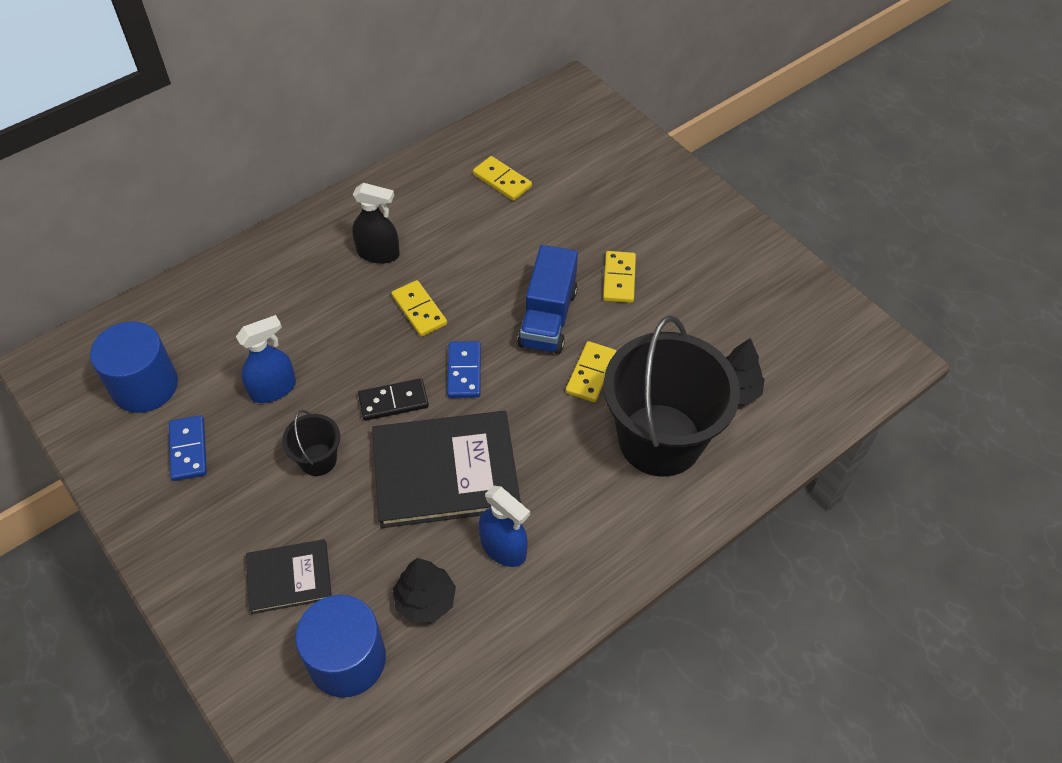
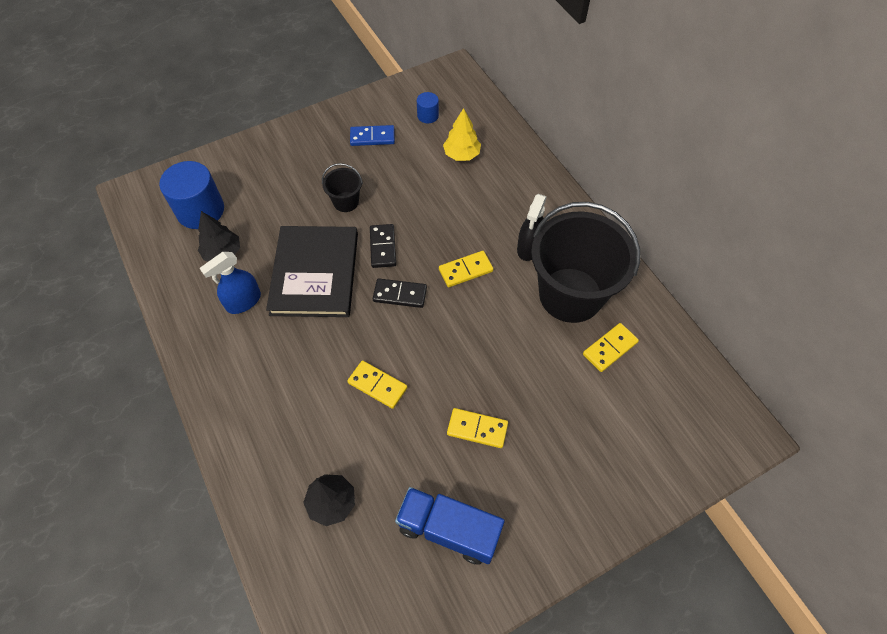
camera: 100 degrees right, 5 degrees up
(145, 386) = (428, 116): blue cylinder -> blue cylinder, size x0.50
(225, 336) = (461, 154): none -> yellow tree
(273, 389) = (410, 180): blue spray bottle -> none
(289, 578) = (265, 185): black book -> none
(464, 371) = (400, 294): blue domino -> black domino
(548, 318) = (442, 362): blue truck -> blue truck (449, 529)
(660, 440) = (299, 426): black bucket -> black bucket (570, 295)

